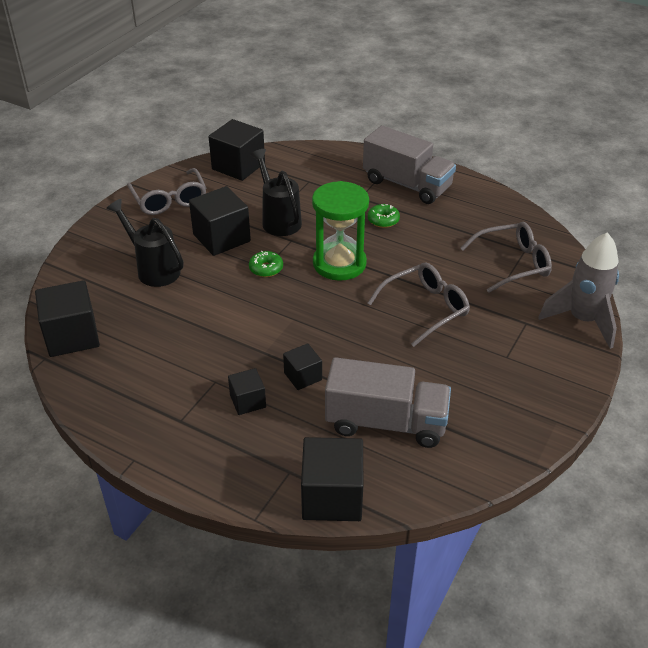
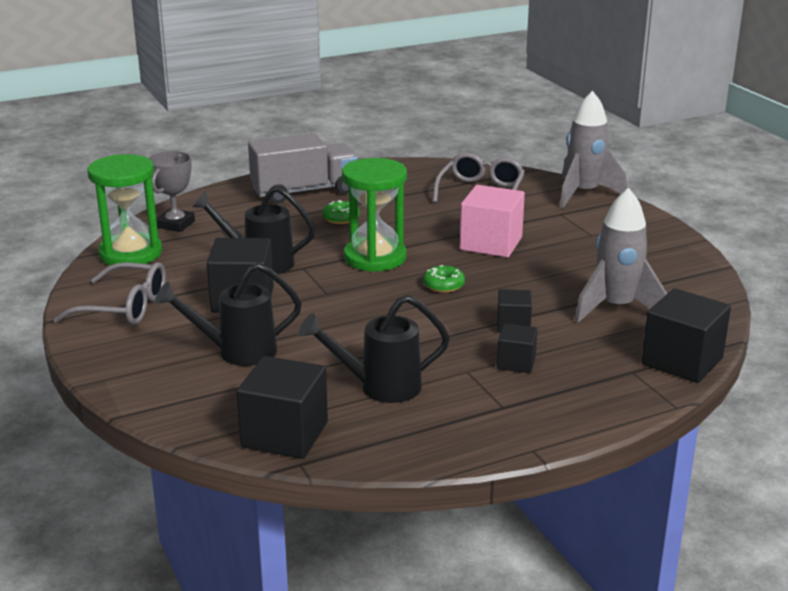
camera: 55 degrees left, 15 degrees down
(159, 349) = (379, 387): none -> black watering can
(238, 166) = (130, 253): black cube -> green hourglass
(266, 268) = (329, 293): green donut -> green donut (443, 285)
(295, 161) = (175, 224): none -> grey trophy
(386, 422) = (616, 308): grey truck -> grey rocket
(425, 308) = (491, 243): grey glasses -> pink cube

